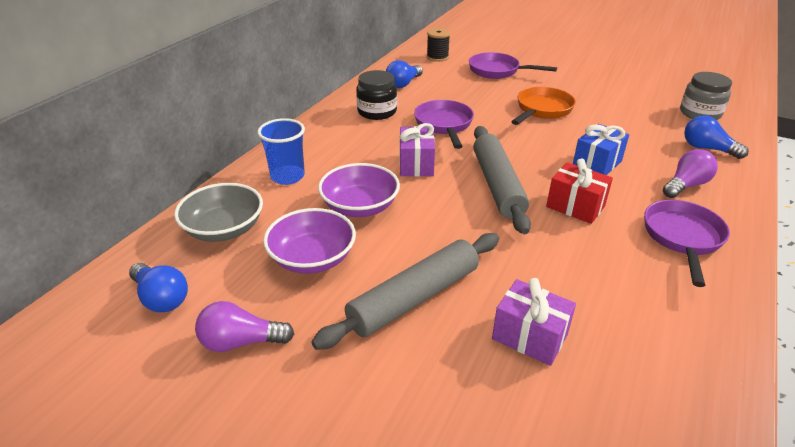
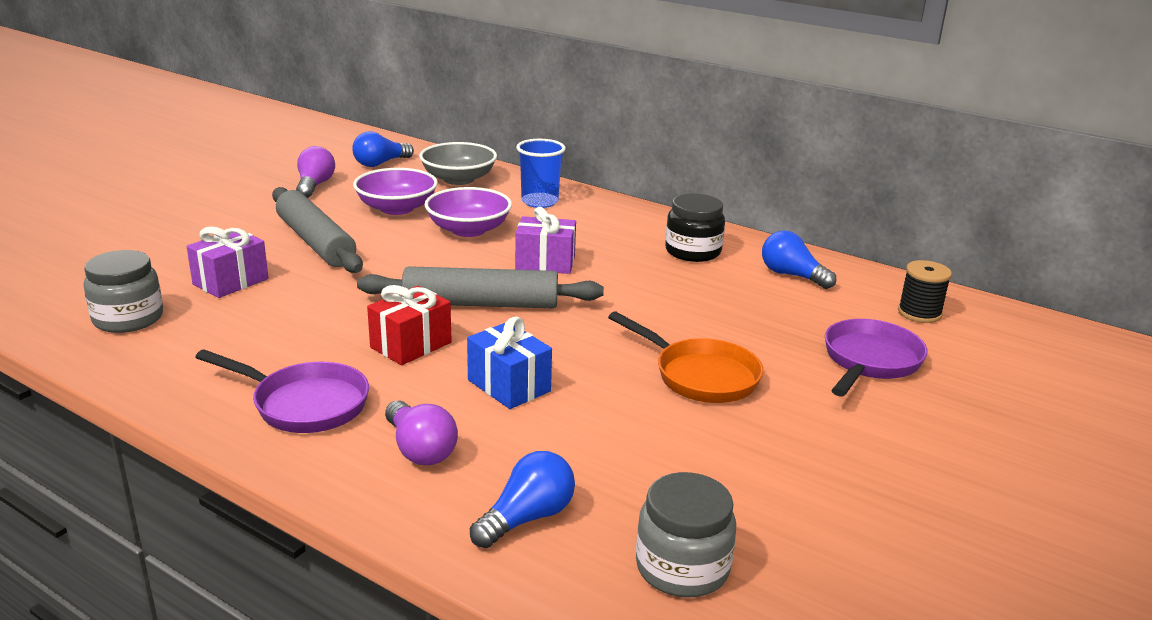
camera: 95 degrees right, 10 degrees down
(444, 125) = (650, 290): purple pan -> none
(646, 391) = (128, 319): none -> grey jar

